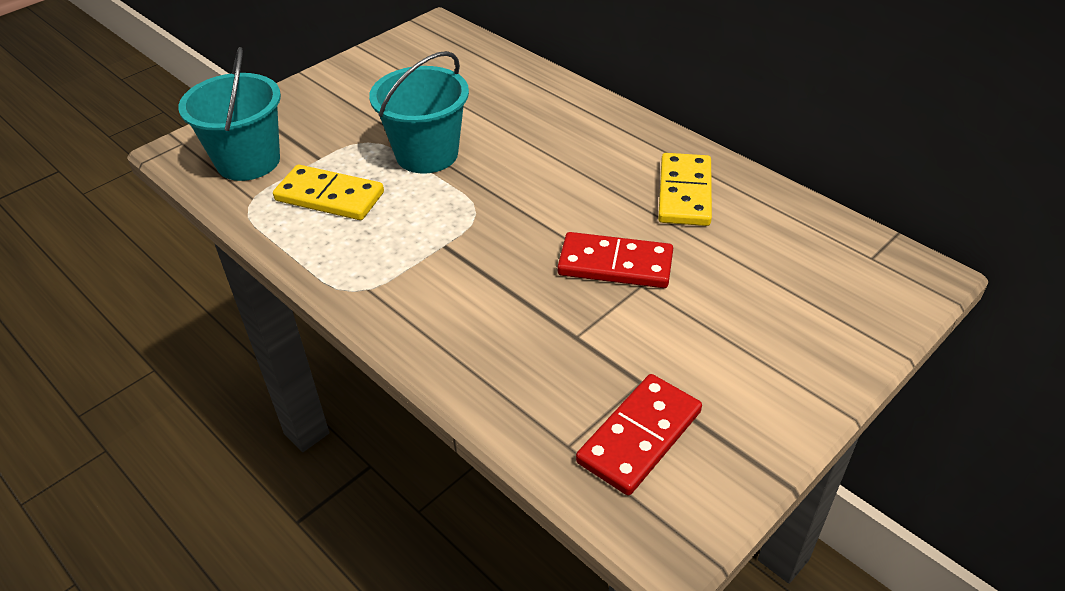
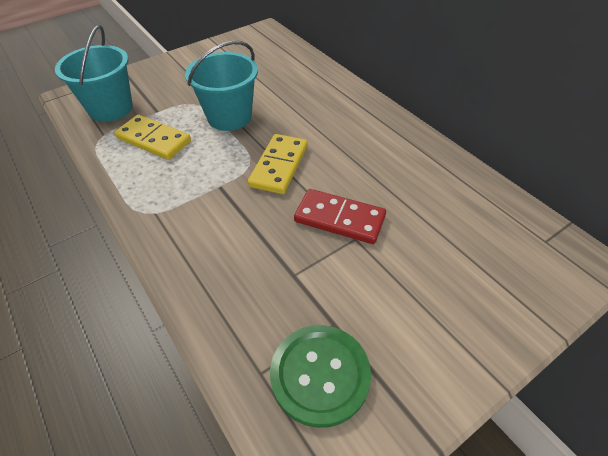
camera: 10 degrees right, 5 degrees up
(639, 436) = (320, 375): red domino -> green button
(685, 193) = (406, 168): yellow domino -> yellow domino (279, 166)

